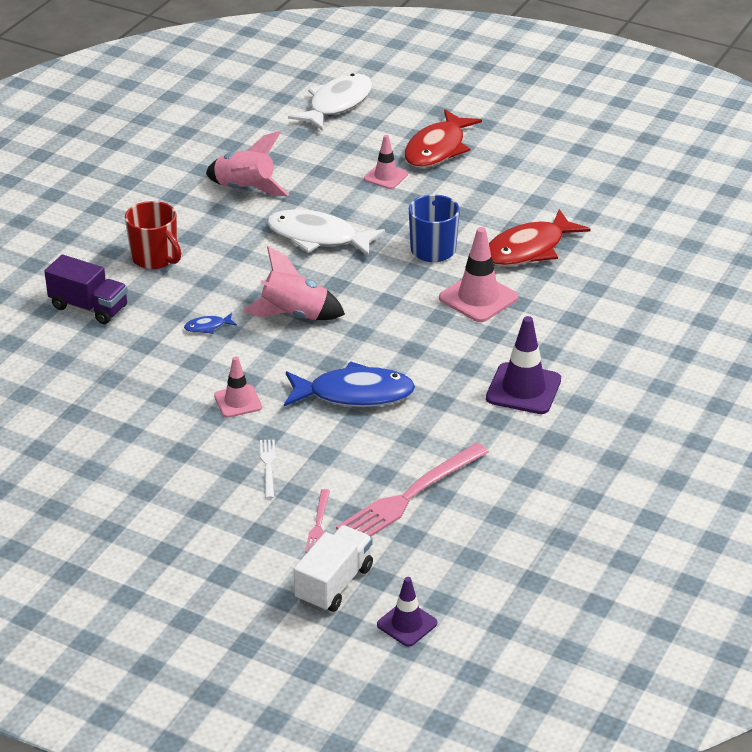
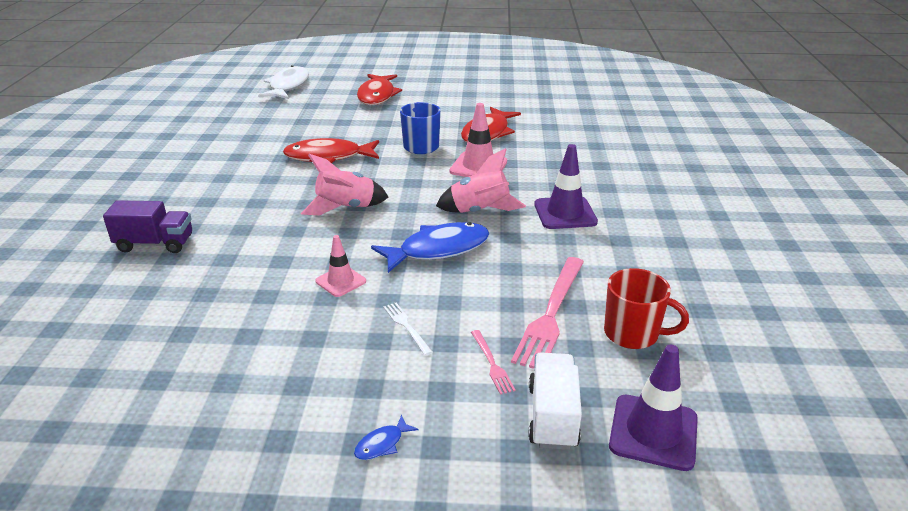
camera: 25 degrees left, 5 degrees down
(155, 258) = (200, 196): red mug -> red mug (633, 334)
(207, 327) = (276, 233): blue fish -> blue fish (382, 444)
(245, 189) = (250, 141): pink rocket -> pink rocket (480, 211)
(318, 237) = (328, 157): white fish -> red fish
(386, 176) = (352, 115): pink traffic cone -> none
(407, 624) = (653, 432): purple traffic cone -> purple traffic cone, size x1.60

